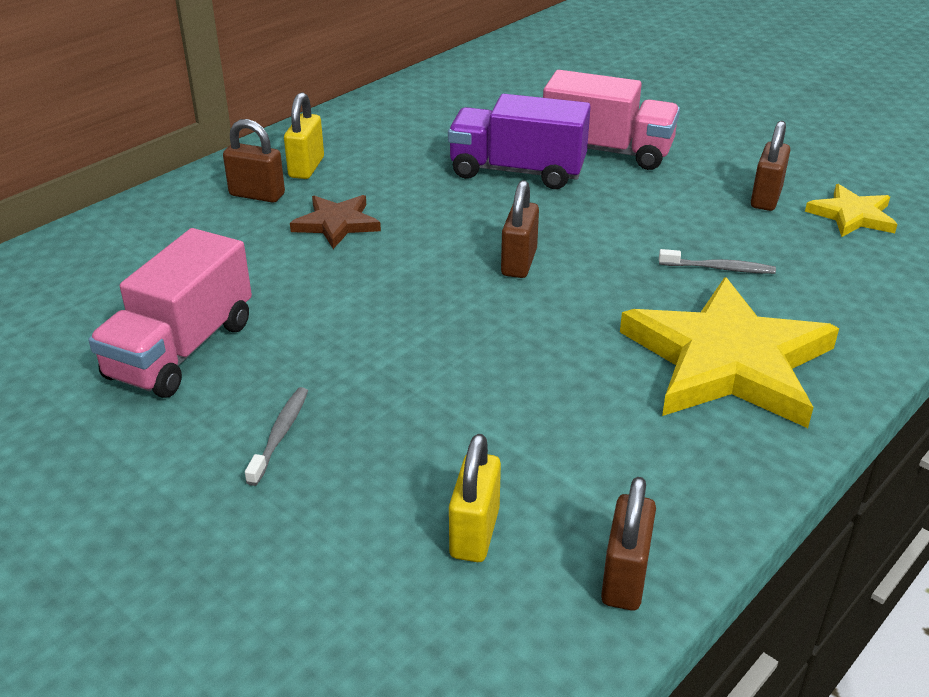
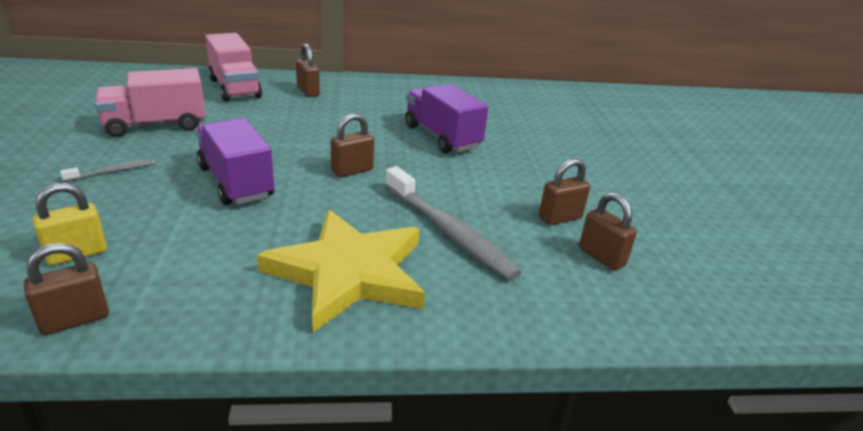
camera: 40 degrees right, 5 degrees down
(306, 167) = (350, 92): yellow padlock -> none
(337, 224) = (313, 116): brown star -> none
(441, 351) = (236, 182): none -> purple truck
(607, 151) = (511, 151): pink truck -> pink truck (235, 88)
(719, 268) = (449, 231): grey toothbrush -> grey toothbrush, size x2.18
(852, 215) = (601, 257): yellow star -> brown padlock

